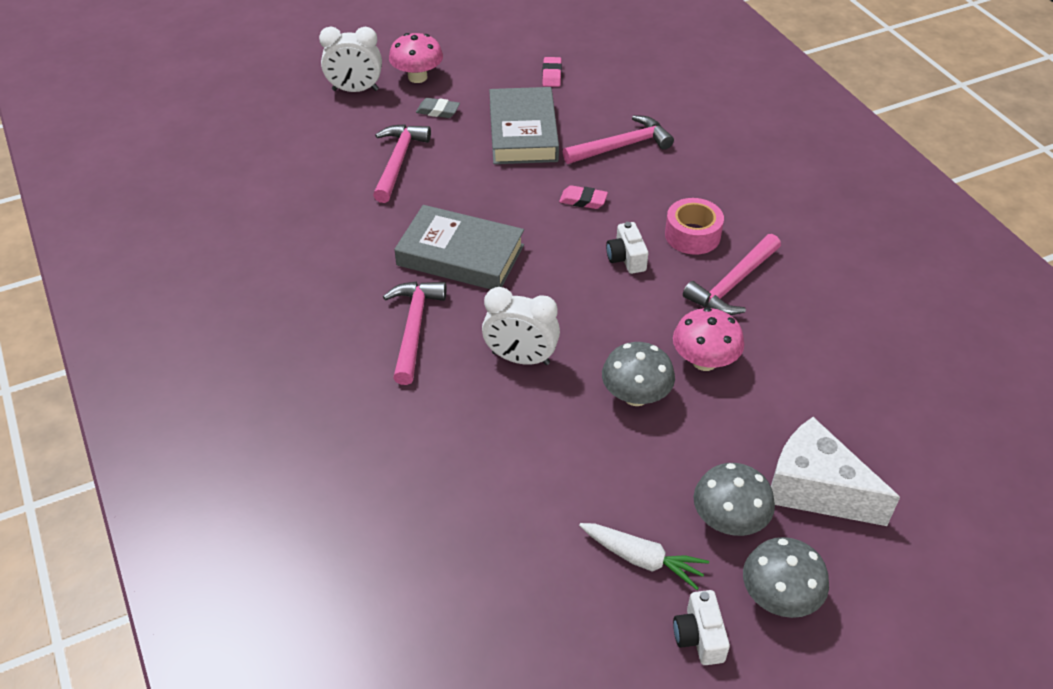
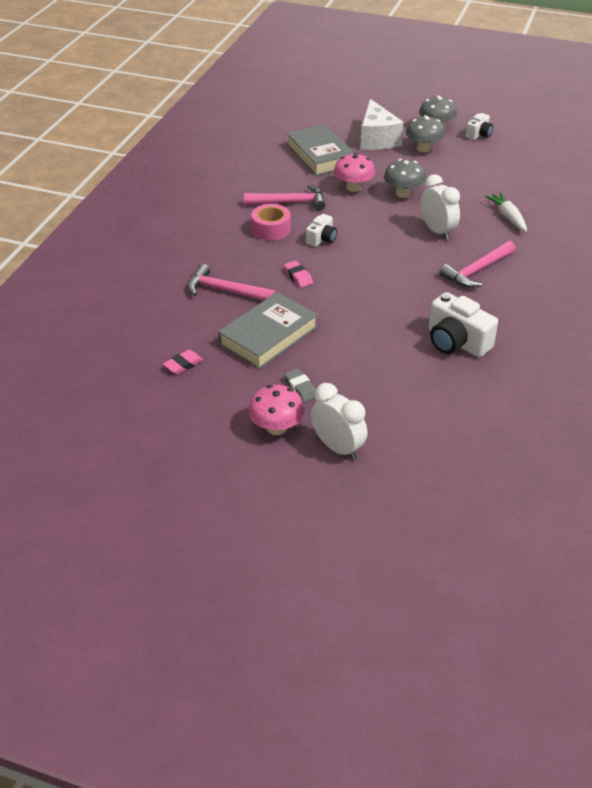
camera: 135 degrees left, 5 degrees down
(350, 227) = (456, 342): none -> white camera
(398, 162) = (376, 366): pink hammer -> none
(460, 255) = (408, 289): grey book -> grey book (320, 155)
(642, 559) = (473, 156): white carrot -> white carrot (508, 217)

